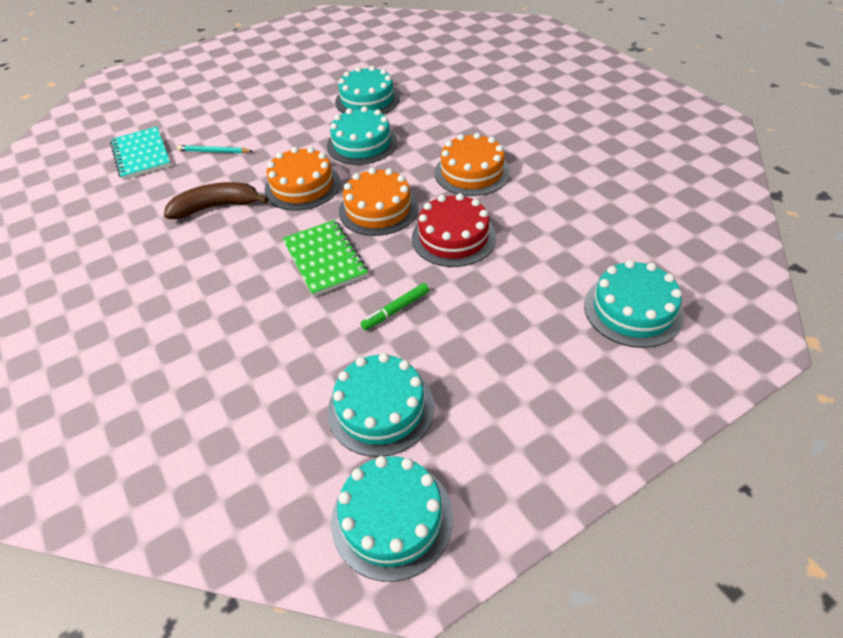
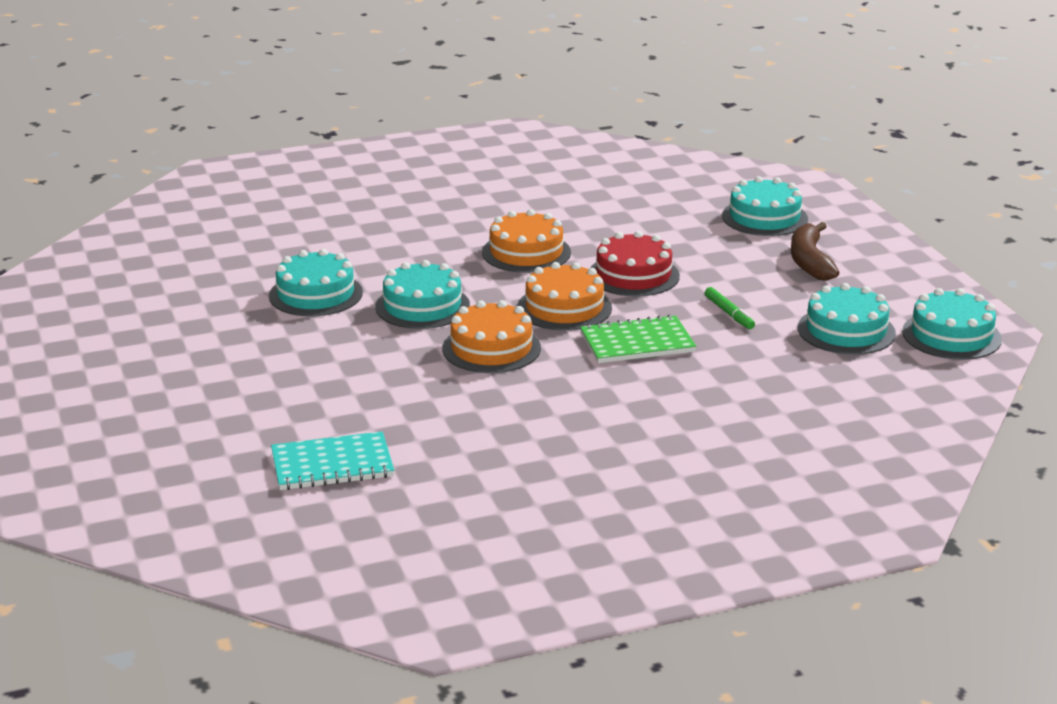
camera: 80 degrees left, 20 degrees down
(214, 151) = (366, 406): turquoise pencil -> none
(216, 207) = (502, 405): brown banana -> brown banana (810, 261)

